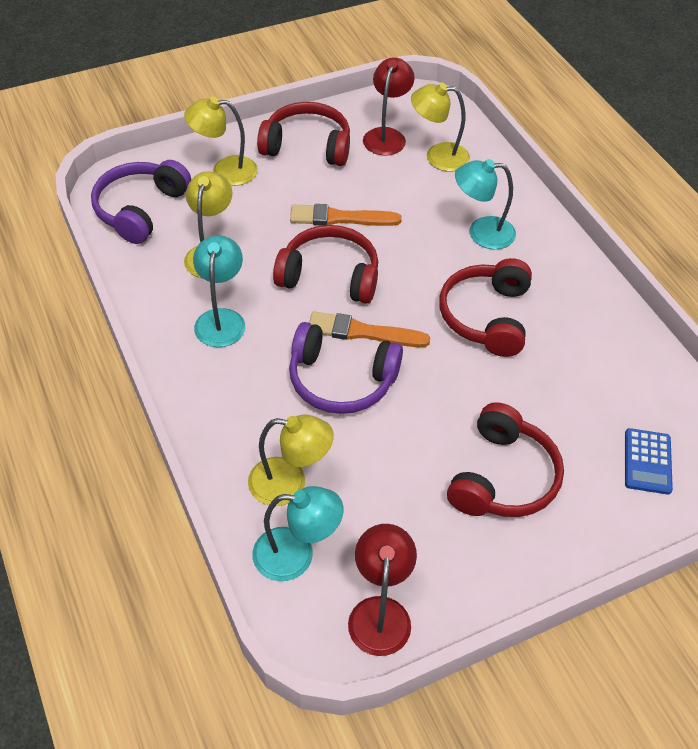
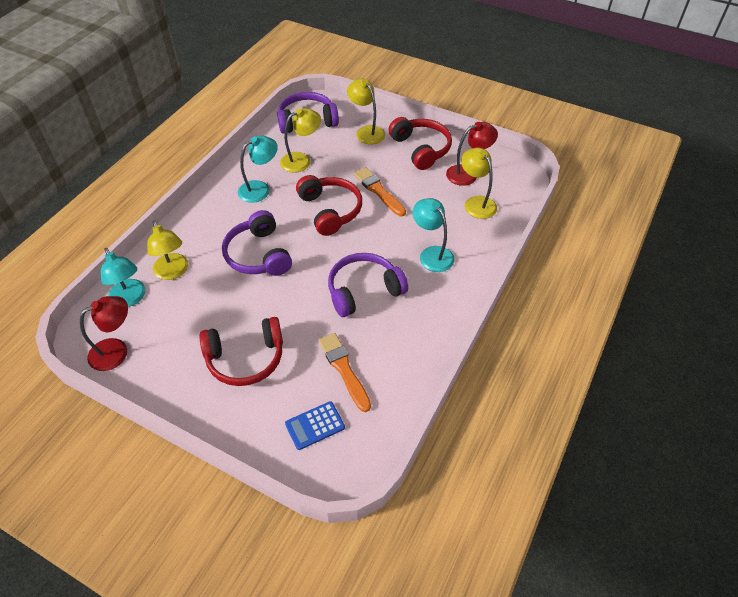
camera: 55 degrees right, 0 degrees up
(363, 332) = (301, 245): orange brush -> orange brush (344, 369)
(486, 316) = (364, 290): red headphones -> purple headphones

